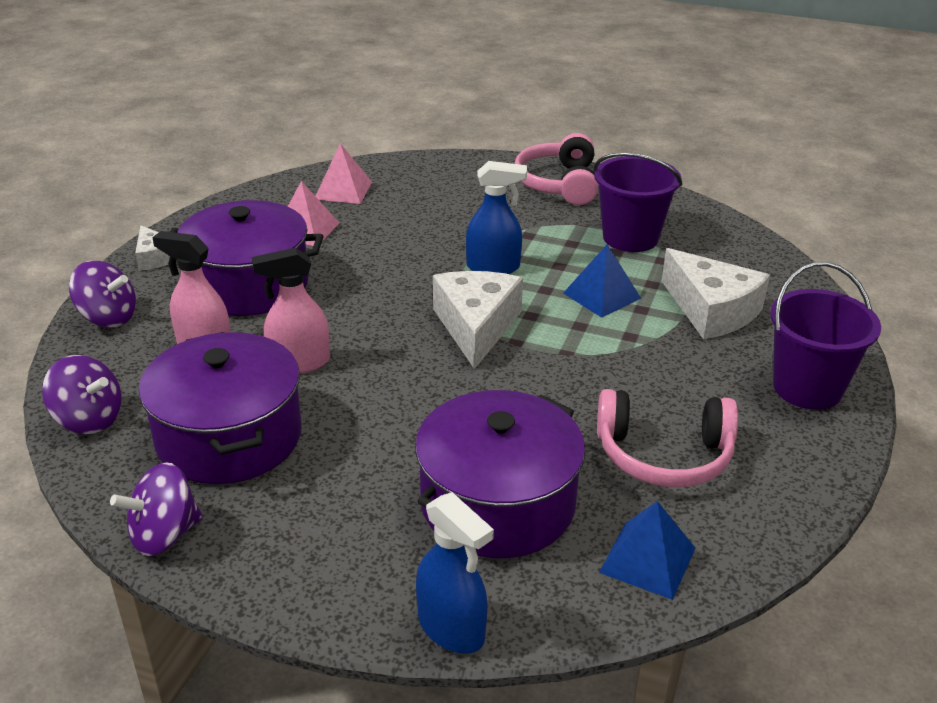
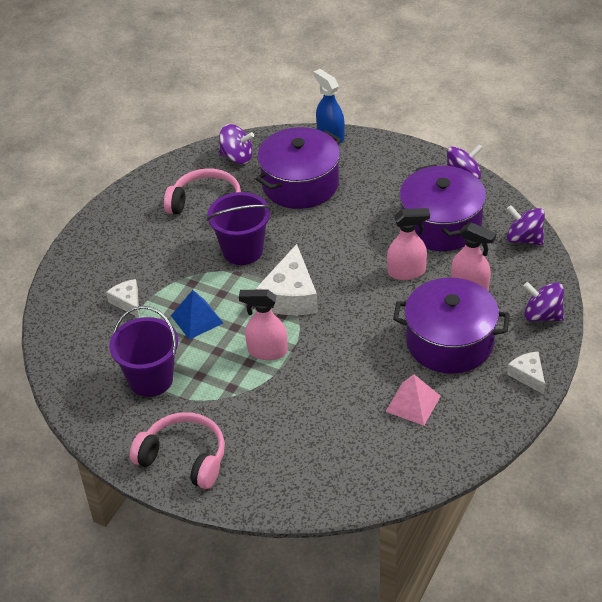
camera: 170 degrees left, 10 degrees up
(343, 190) = (383, 458): pink pyramid -> none
(493, 267) = (267, 351): blue spray bottle -> pink spray bottle
(559, 184) = (184, 458): pink headphones -> pink headphones turned 75 degrees counterclockwise
(648, 560) = (237, 157): blue pyramid -> purple spinning top
(711, 310) = (127, 302): white cheese -> white cheese, size x0.54
(807, 388) = (104, 240): purple bucket -> purple bucket (242, 250)

